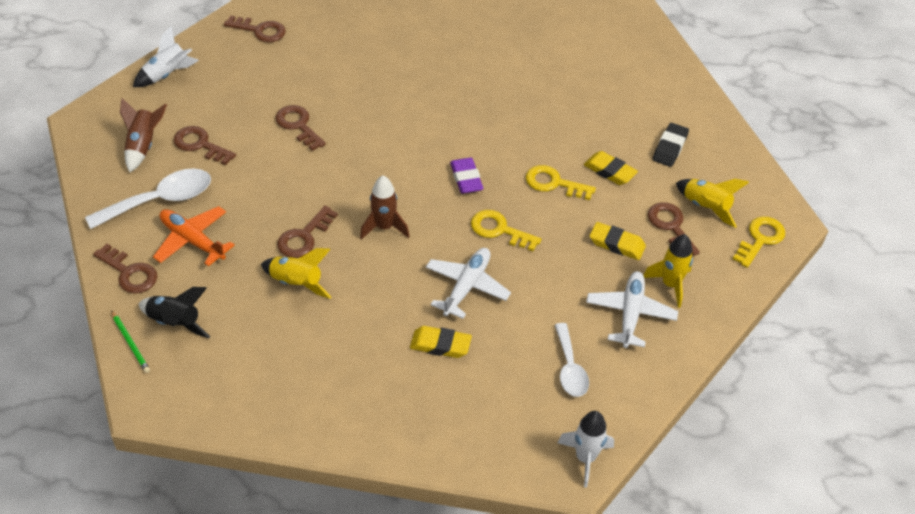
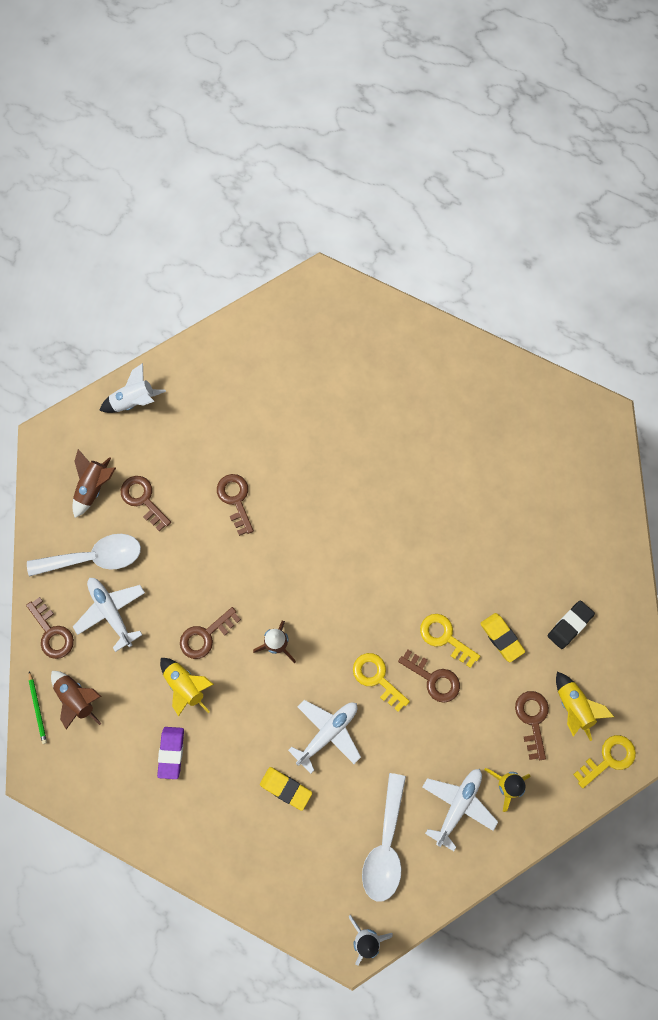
camera: 20 degrees right, 25 degrees up
(175, 323) = (77, 698): black rocket -> brown rocket
(192, 240) = (111, 612): orange plane -> white plane
(260, 31) = (232, 364): brown key -> brown key (433, 678)
(466, 179) = (367, 609): purple eraser -> purple eraser (171, 752)
(570, 368) = (385, 846): white spoon -> white spoon, size x1.55
(616, 244) = (475, 725): yellow eraser -> none

